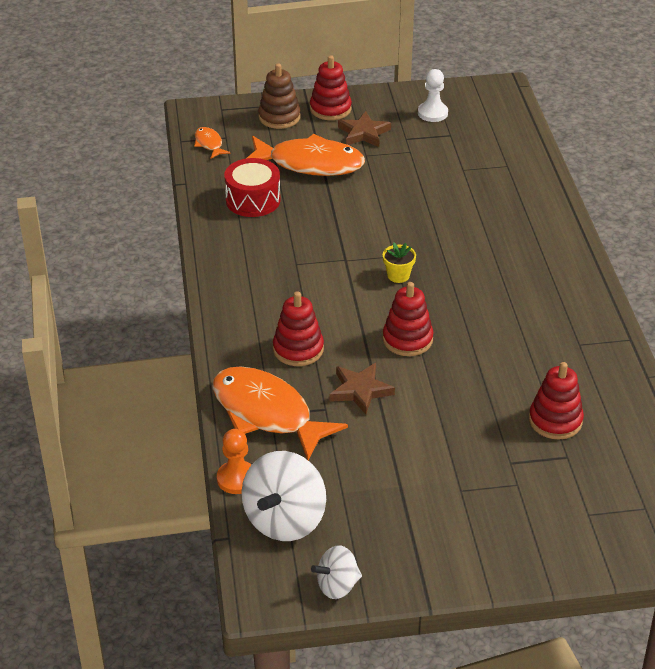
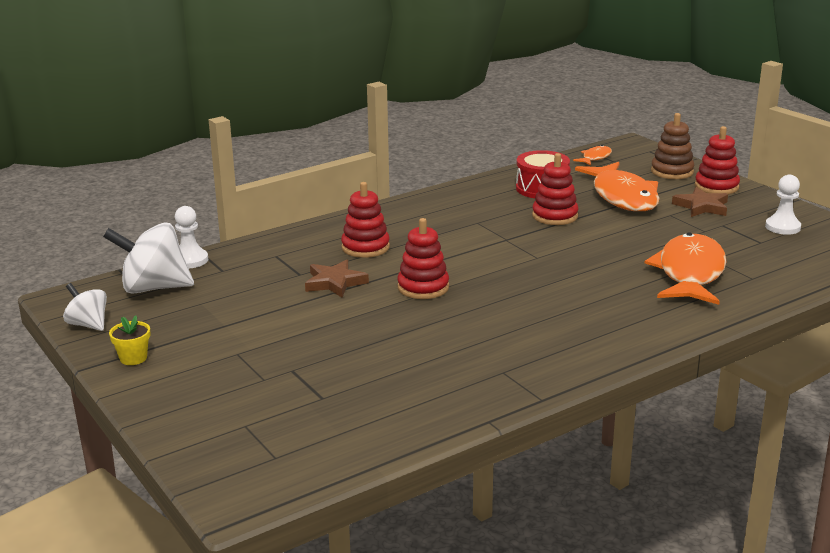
camera: 65 degrees right, 15 degrees down
(237, 479) = (190, 260): orange pawn -> white pawn
(266, 413) = (275, 253): orange fish -> orange fish (690, 273)
(398, 275) = (510, 265): yellow flower pot -> yellow flower pot (133, 358)
(555, 420) = (371, 381): red stacking toy -> red stacking toy (555, 216)

